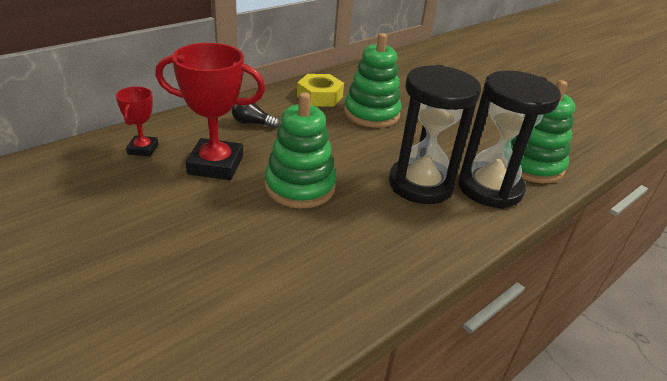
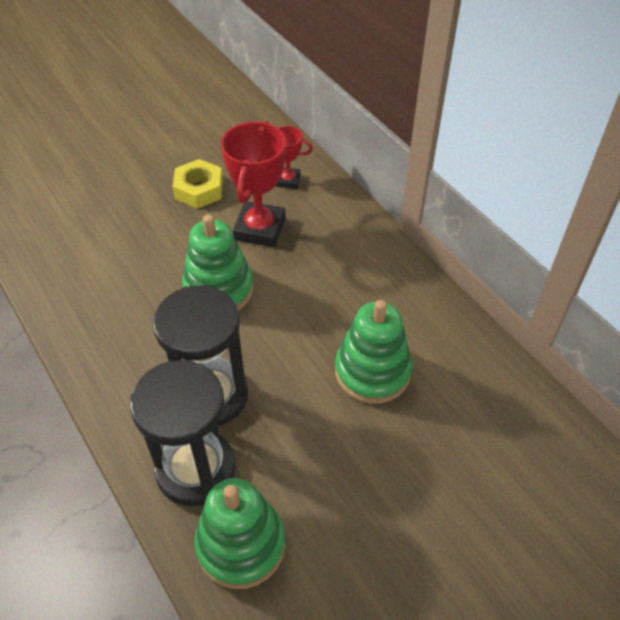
camera: 100 degrees right, 15 degrees up
(252, 123) = (339, 254): black light bulb -> none
(320, 96) = (414, 319): yellow nut -> yellow nut (199, 190)

